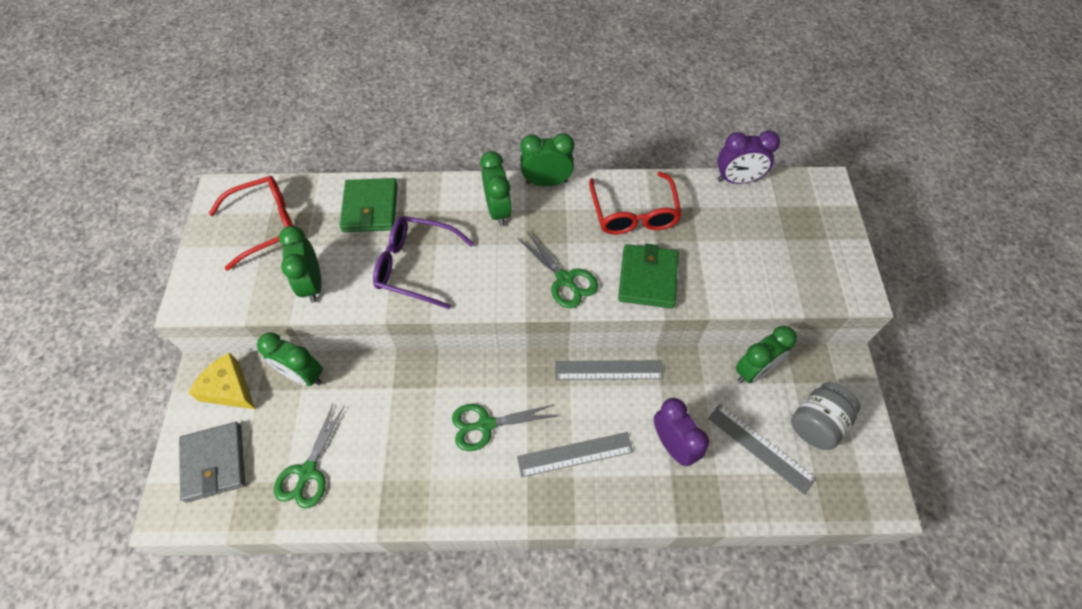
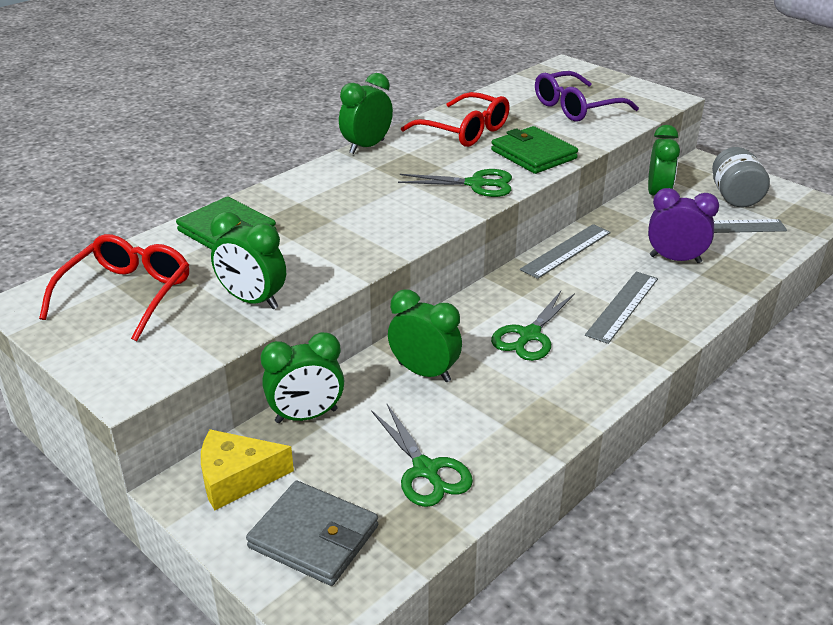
camera: 45 degrees left, 25 degrees down
(415, 266) = (336, 240): purple glasses -> purple glasses (576, 108)
(498, 210) = (353, 178): green clock -> green clock (424, 372)
(737, 180) = (506, 86): purple clock -> none

